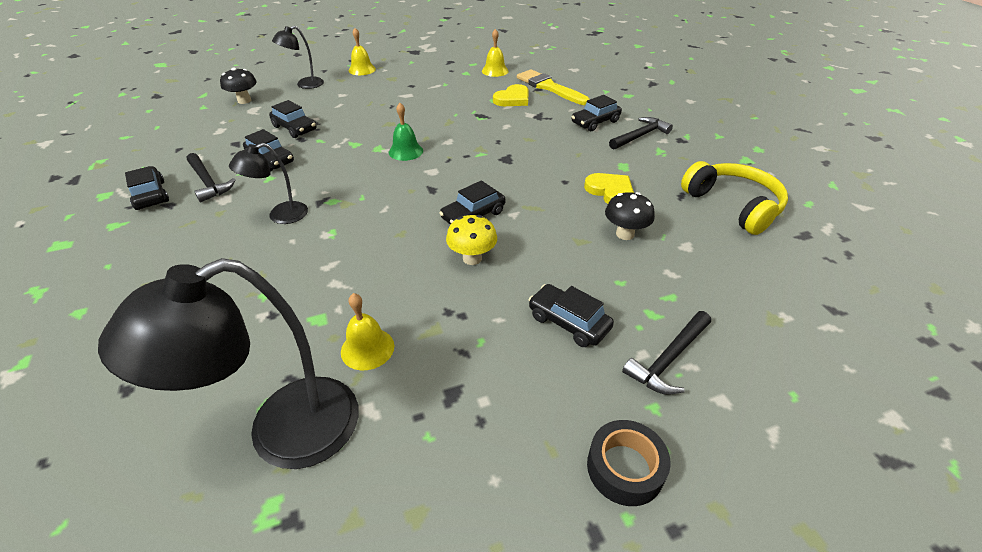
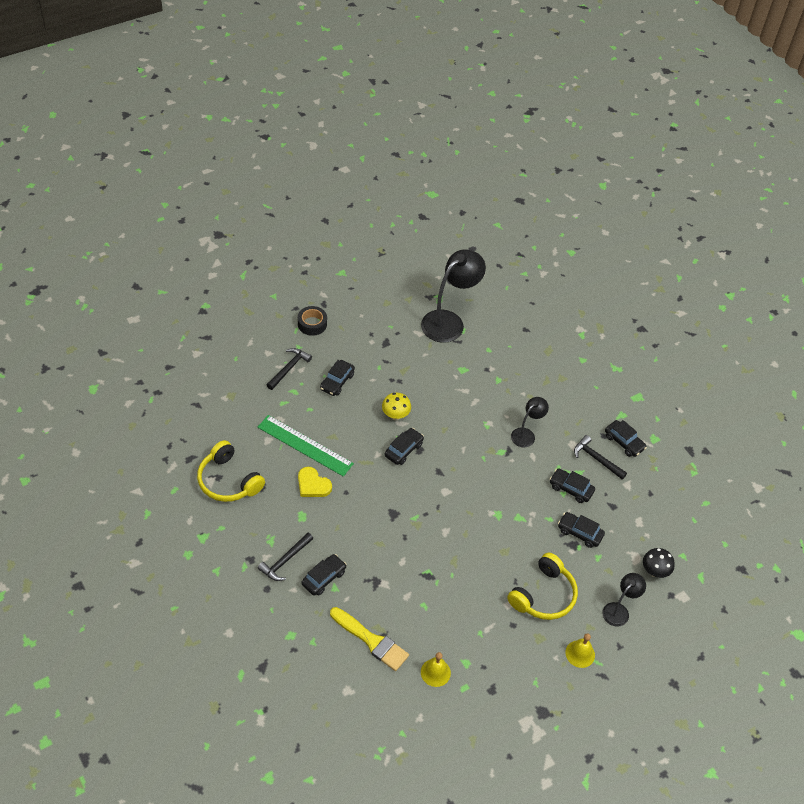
camera: 165 degrees right, 10 degrees up
(367, 348) = (431, 358): yellow bell -> none
(369, 97) = (543, 595): none -> yellow headphones
(405, 151) = (474, 513): green bell -> none
(513, 99) = (405, 611): yellow heart -> none
(568, 322) = (337, 382): black car -> black car turned 90 degrees clockwise
(625, 234) = (305, 445): black mushroom -> green ruler

